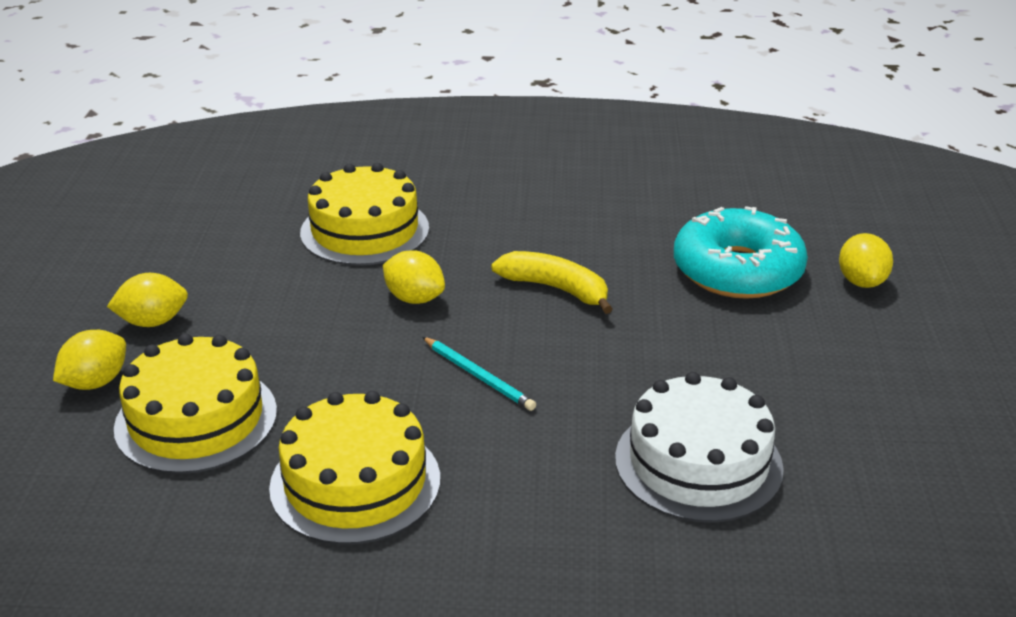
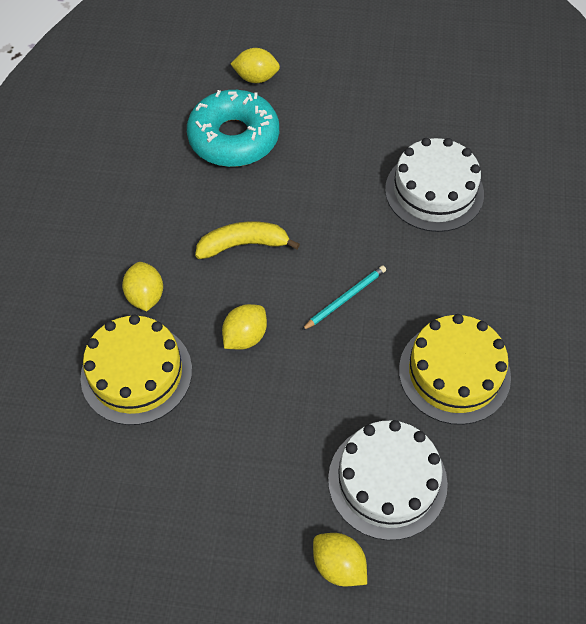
camera: 85 degrees left, 25 degrees up
(153, 322) = (257, 533): yellow lemon -> yellow lemon (145, 296)
(196, 419) = (387, 481): yellow cake -> white cake
(556, 289) = (243, 245): yellow banana -> yellow banana turned 45 degrees clockwise

